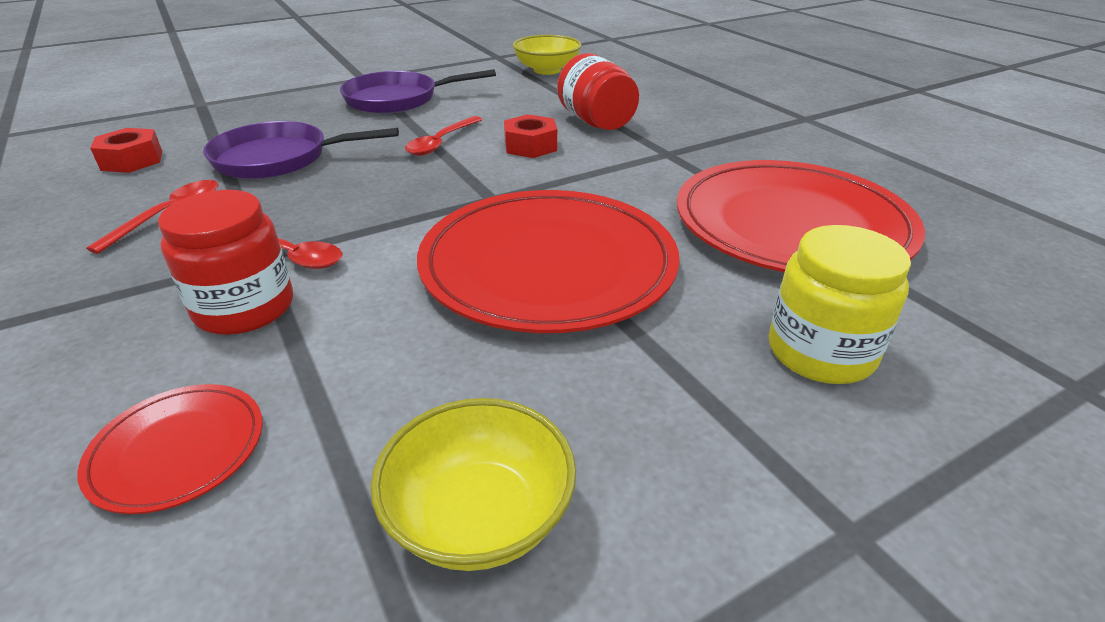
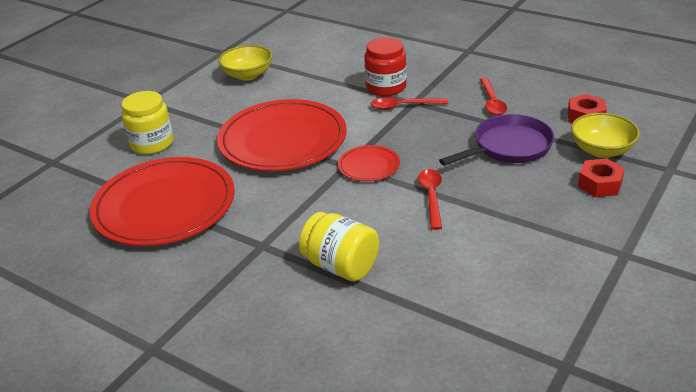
camera: 155 degrees right, 0 degrees up
(178, 450) = (344, 59): red plate -> red plate (369, 166)
(398, 99) = (537, 233): purple pan -> none
(530, 146) = (366, 216): red nut -> red nut (599, 184)
(547, 70) = (471, 351): yellow bowl -> yellow bowl (601, 150)
(596, 122) = (341, 266): red jar -> yellow jar

